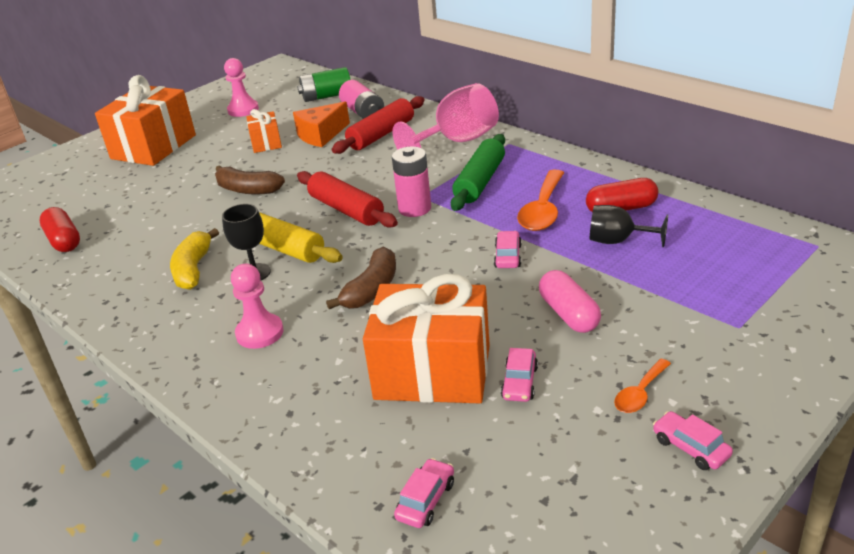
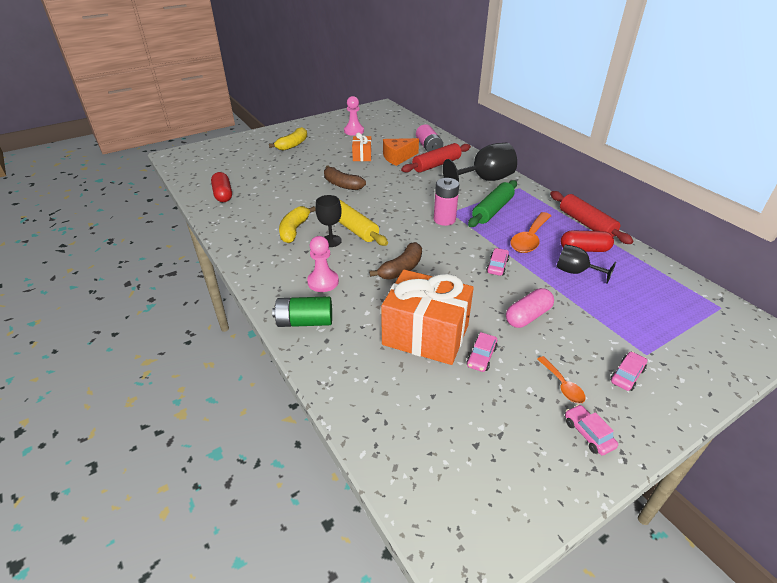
camera: 10 degrees right, 5 degrees up
(153, 147) = (293, 145): orange gift -> yellow banana
(326, 96) = (408, 132): green battery -> green battery (305, 322)
(346, 210) = (400, 211): red rolling pin -> red rolling pin (586, 224)
(425, 500) = (396, 423): pink car -> pink car (627, 375)
(457, 142) = (485, 180): pink goblet -> black goblet
(569, 314) = (528, 316): pink capsule -> pink capsule turned 60 degrees clockwise
(640, 393) = (562, 385): orange spoon -> orange spoon turned 75 degrees counterclockwise

